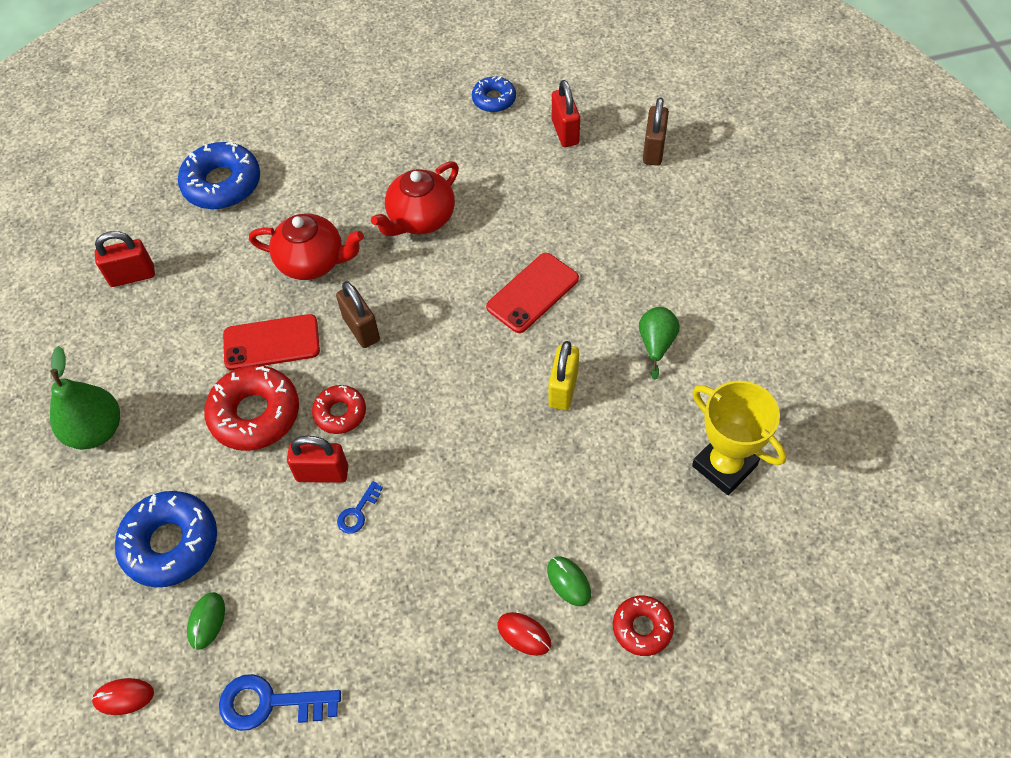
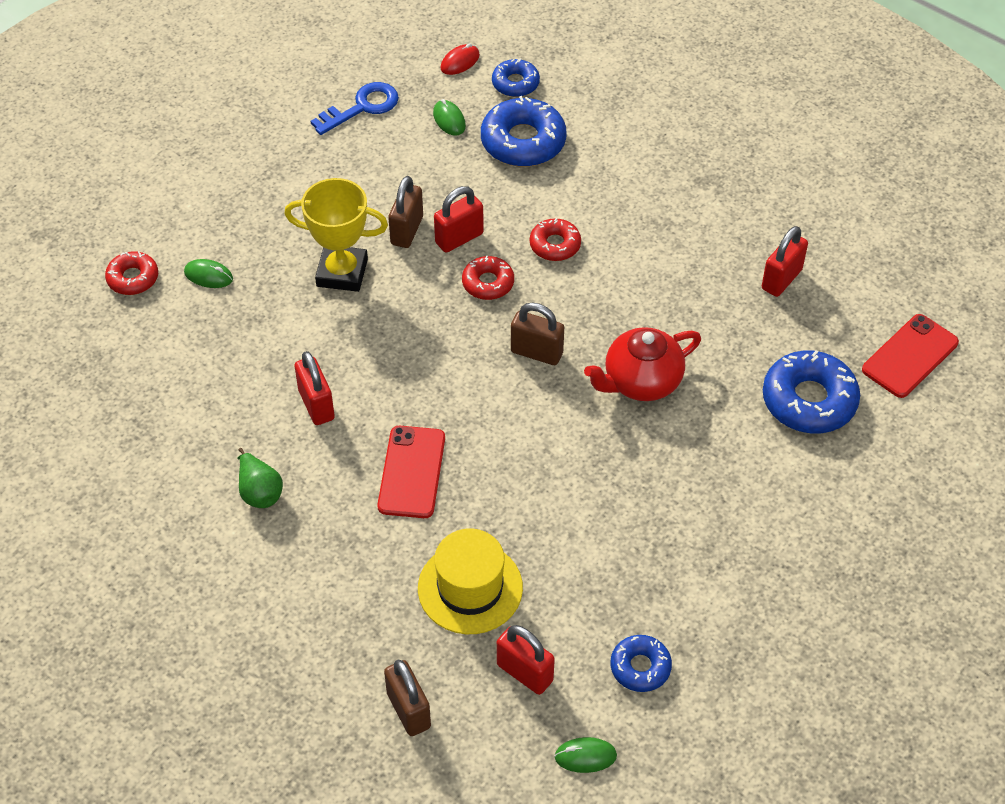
camera: 140 degrees right, 5 degrees down
(96, 430) = (662, 169): green pear -> none
(105, 624) = (515, 83): none -> blue donut
(255, 414) = (555, 245): red donut -> red donut, size x0.57
(271, 343) = (601, 299): red phone -> red phone (910, 356)
(358, 512) = (407, 230): blue key -> brown padlock
(420, 219) = (584, 480): red teapot -> none
(524, 634) = (218, 229): red mouse -> none
(557, 196) = (470, 588): none -> yellow hat
(563, 389) = (316, 405): yellow padlock -> red padlock
(568, 76) = (585, 756): none -> green mouse
(724, 465) = (133, 422): yellow trophy -> yellow trophy (342, 273)

